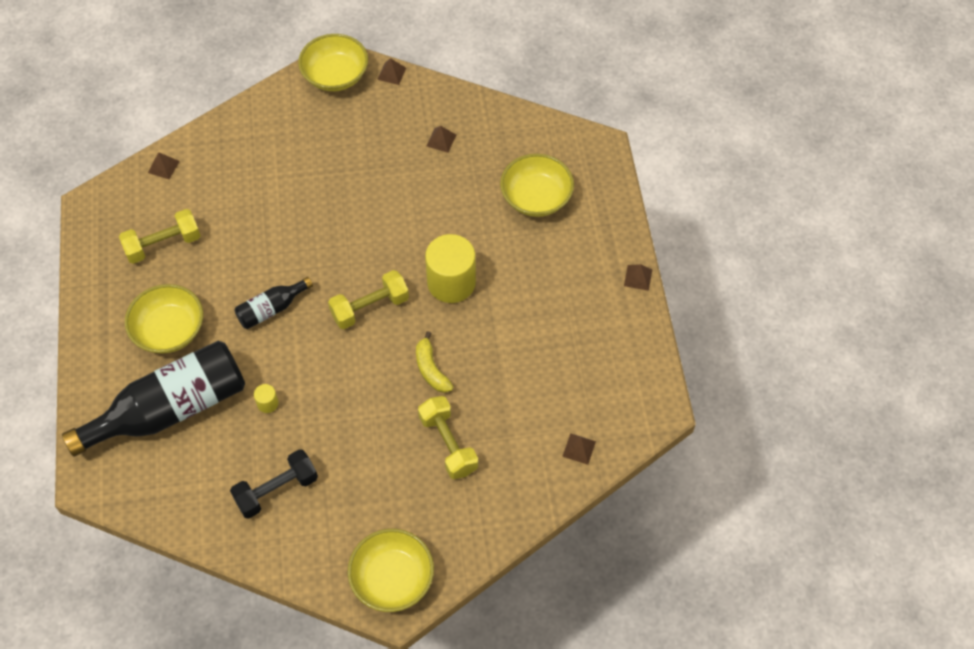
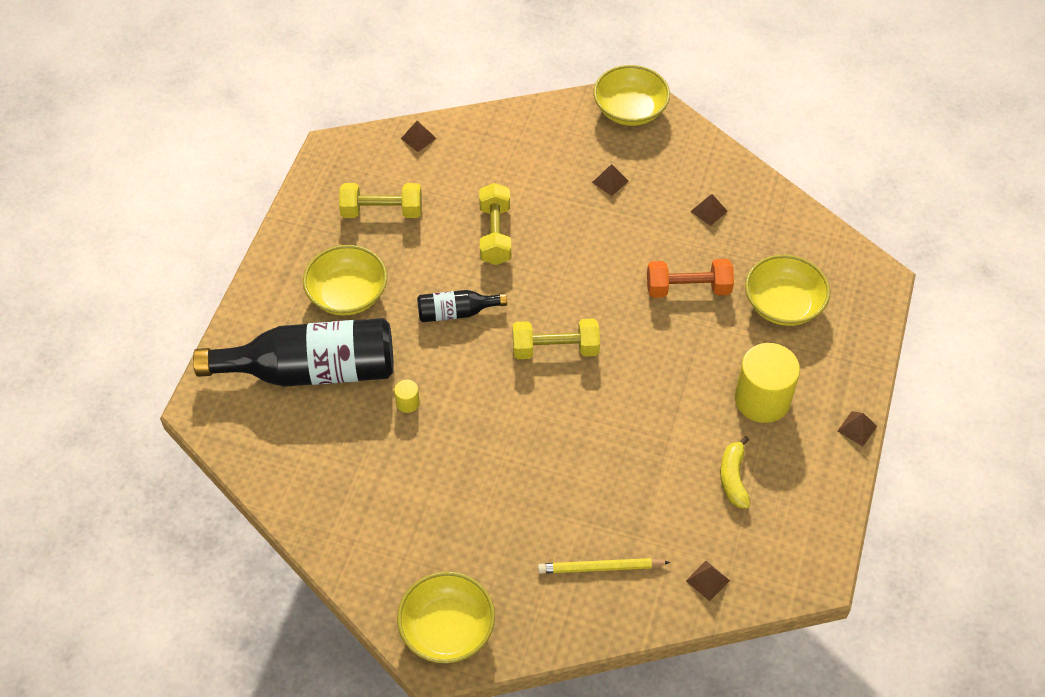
camera: 25 degrees right, 5 degrees down
(276, 490) = (375, 491): black dumbbell -> none
(391, 73) = (688, 128): brown pyramid -> brown pyramid (610, 181)
(431, 369) = (588, 435): yellow banana -> yellow banana (733, 478)
(448, 444) = (570, 518): yellow dumbbell -> yellow dumbbell (495, 234)
(451, 282) = (651, 356): yellow cylinder -> yellow cylinder (762, 399)
(454, 213) = (688, 288): none -> orange dumbbell
(491, 475) = (600, 568): none -> yellow pencil

